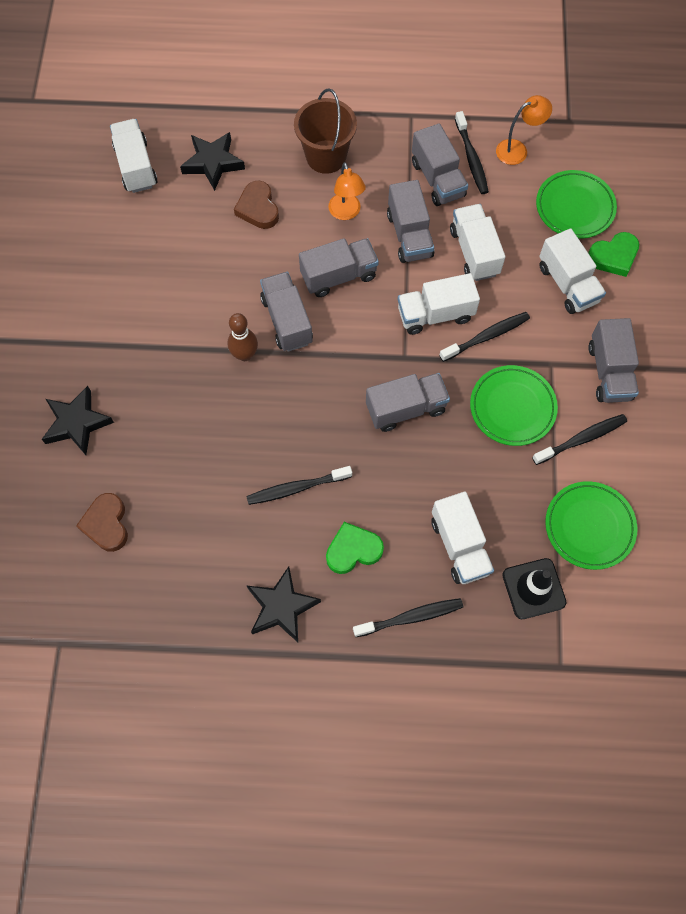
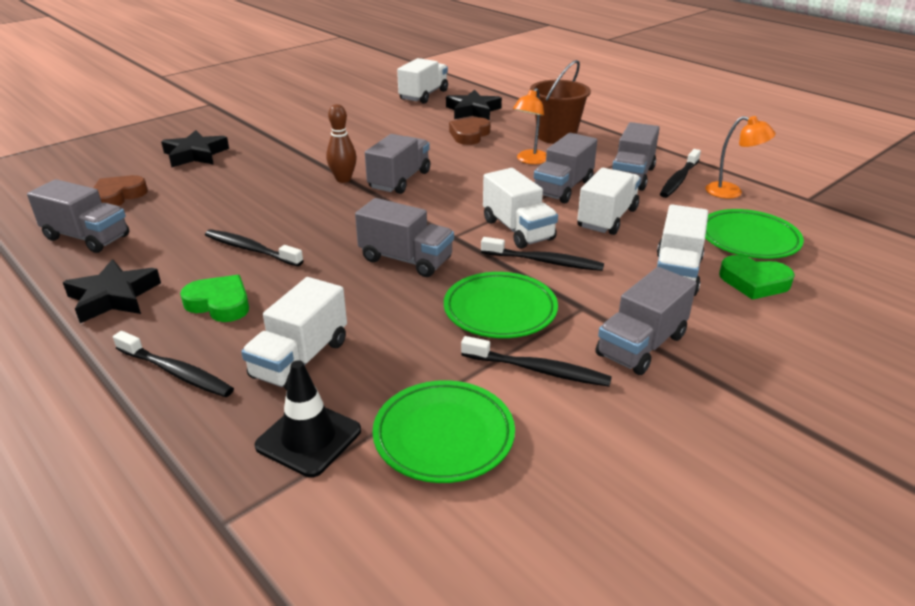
camera: 45 degrees right, 35 degrees down
(338, 276) = (473, 180): grey truck -> grey truck (87, 237)
(435, 314) = (518, 230): white truck -> white truck turned 150 degrees counterclockwise

